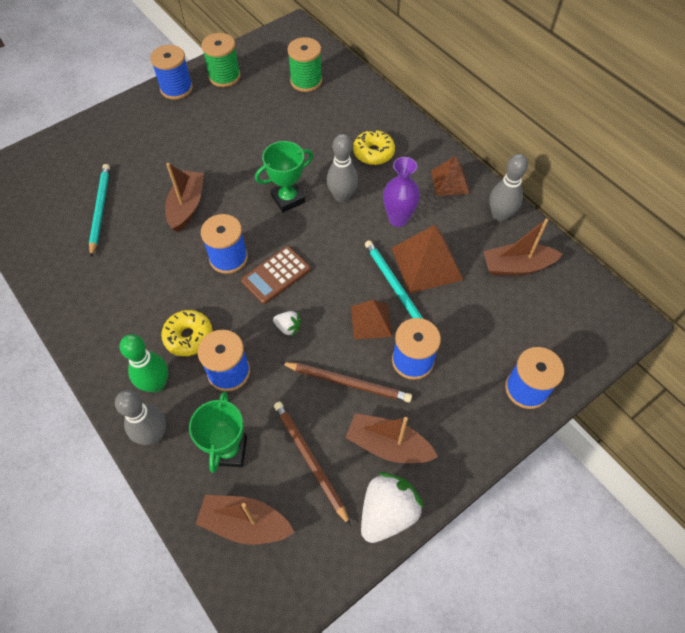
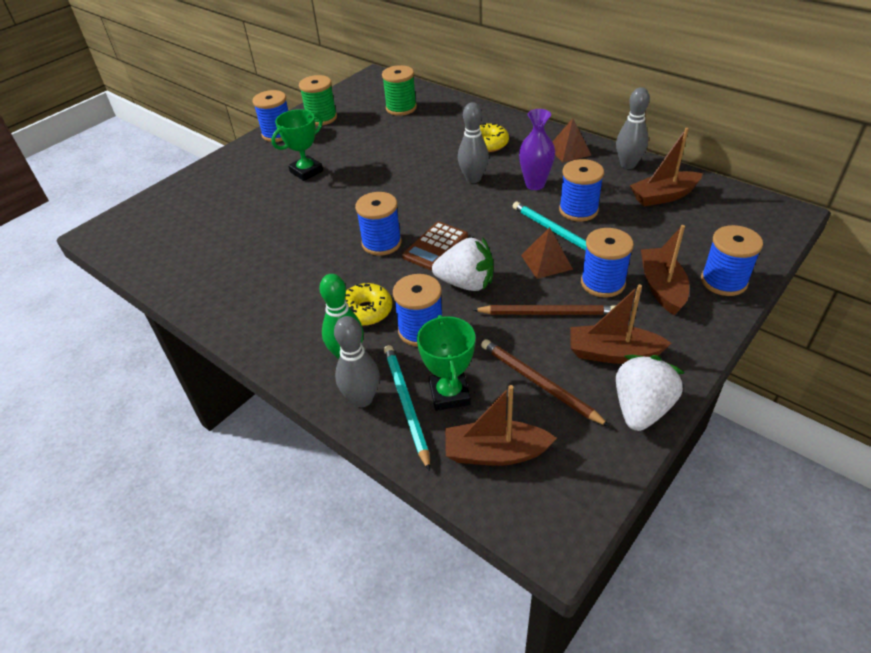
camera: 10 degrees left, 15 degrees down
(100, 209) = (234, 232): turquoise pencil -> turquoise pencil (406, 404)
(187, 206) = (323, 213): brown boat -> brown boat (662, 287)
(288, 199) = (421, 190): green trophy -> green trophy (306, 171)
(288, 327) = (466, 283): white strawberry -> white strawberry, size x2.04
(427, 263) = (578, 210): brown pyramid -> blue spool

